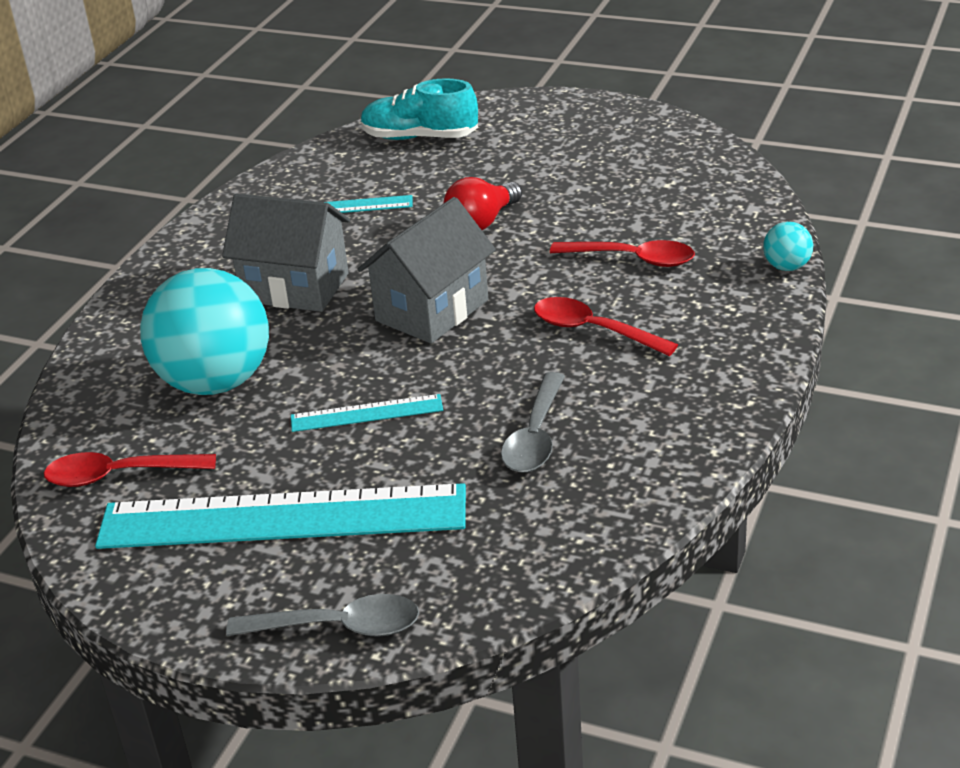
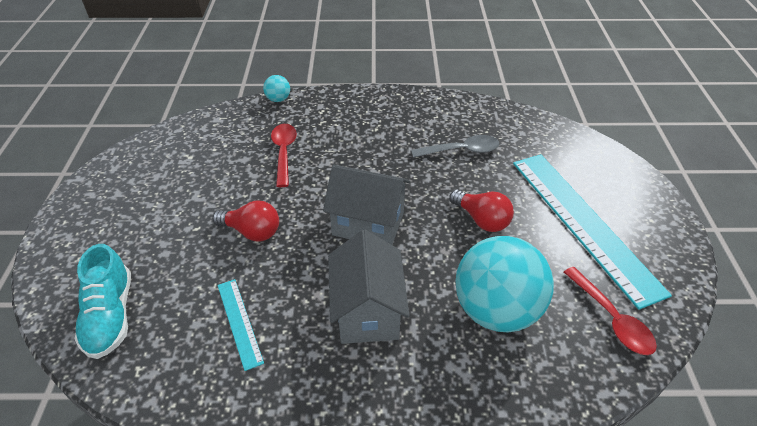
camera: 115 degrees left, 10 degrees up
(339, 627) = (629, 176): grey spoon -> none
(366, 413) = (481, 219): turquoise ruler -> red light bulb
(593, 330) = (362, 152): red spoon -> none

